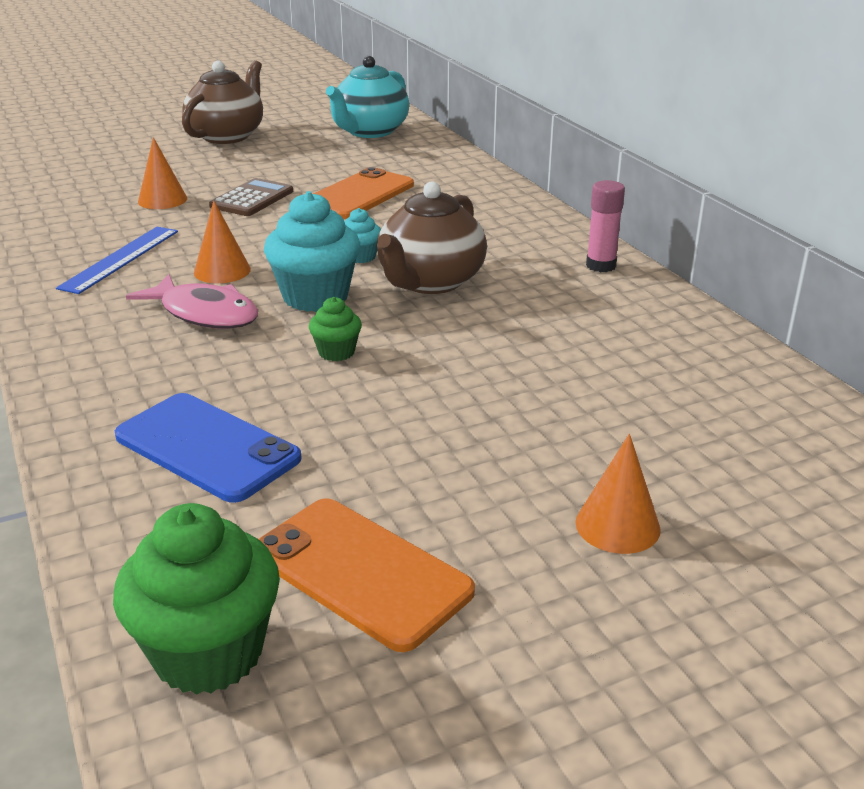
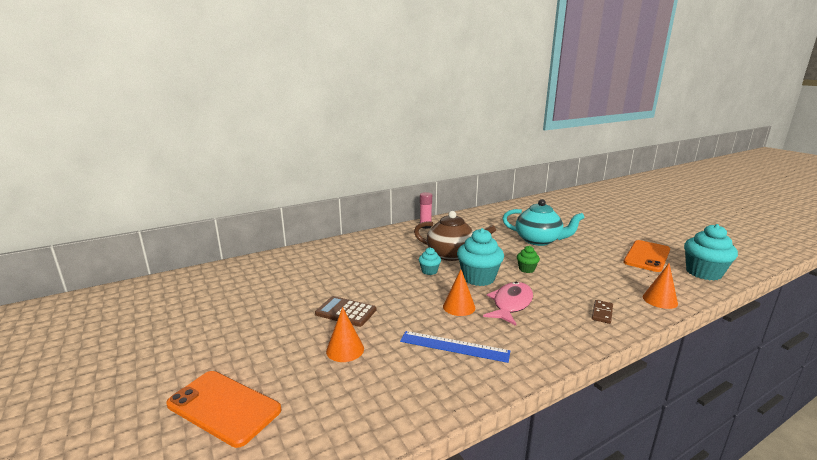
camera: 95 degrees left, 10 degrees down
(119, 398) = (602, 313): none -> brown domino
(207, 447) = (615, 287): blue phone -> none
(208, 653) = (703, 273): green cupcake -> turquoise cupcake
(227, 136) = (191, 343): brown teapot -> none
(358, 195) = (342, 278): orange phone -> orange phone (224, 407)
(369, 131) = (216, 283): turquoise teapot -> turquoise teapot (538, 240)
(617, 525) = (590, 228): orange cone -> orange cone (660, 300)

